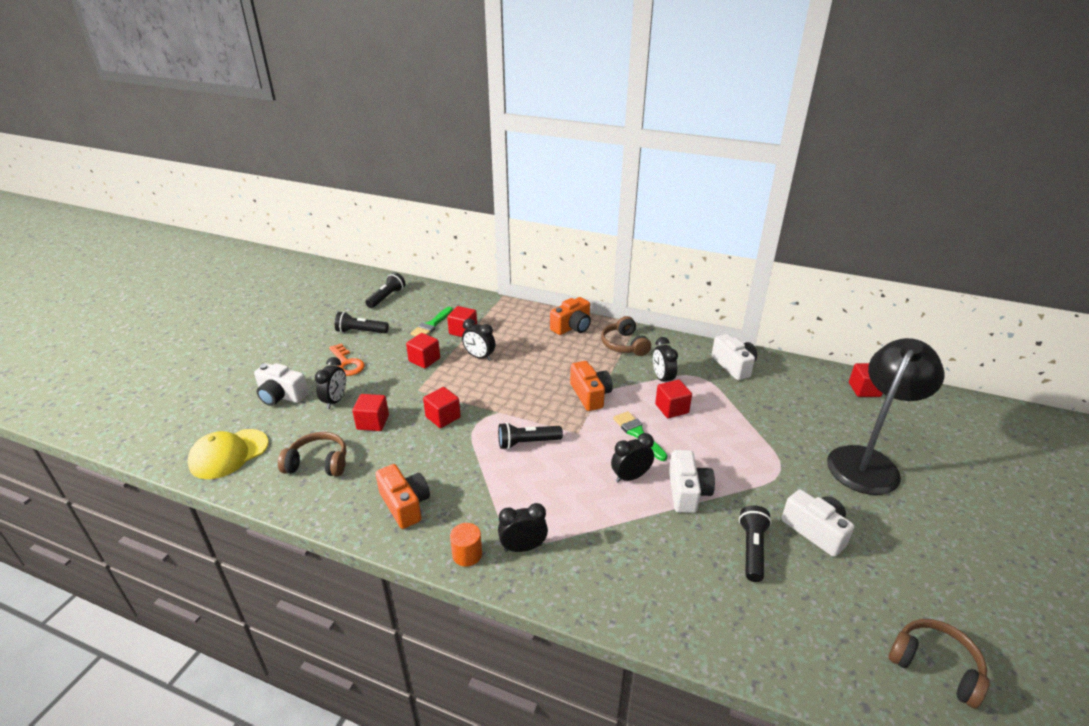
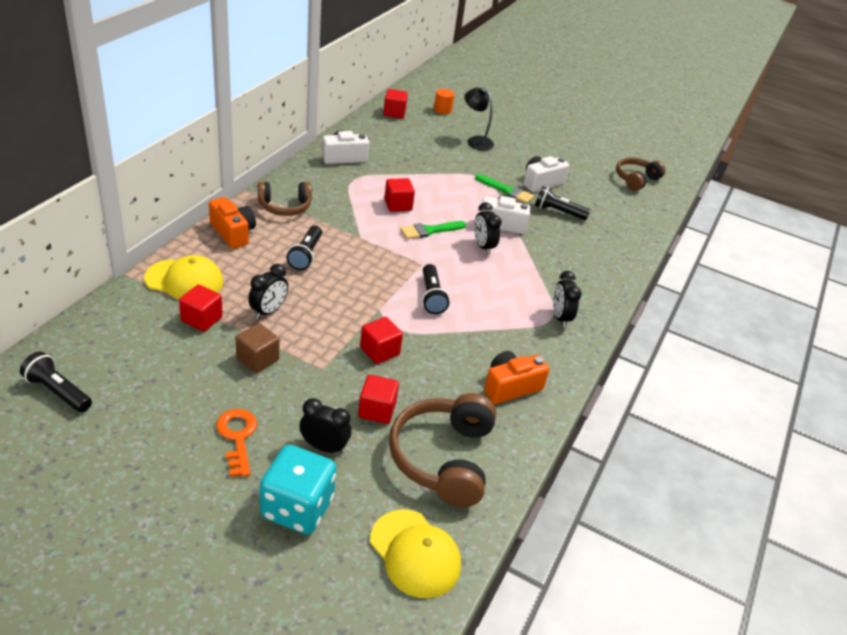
camera: 90 degrees left, 5 degrees up
(281, 396) = (297, 508): white camera -> turquoise dice
(318, 463) = (443, 458): brown headphones -> brown headphones, size x1.58
(347, 363) = (237, 437): orange key -> orange key turned 75 degrees counterclockwise
(360, 332) = (154, 423): black flashlight -> black flashlight (306, 255)
(424, 360) = (257, 359): red cube -> brown cube
(431, 325) = (171, 347): green brush -> green brush (506, 191)
(467, 554) = (568, 350): orange cylinder -> orange cylinder (442, 110)
(504, 317) = (184, 280): none -> yellow cap
(590, 395) = (366, 245): orange camera -> none
(662, 379) = (352, 199): black clock -> none
(867, 461) = (476, 141): black lamp -> black lamp, size x0.54

